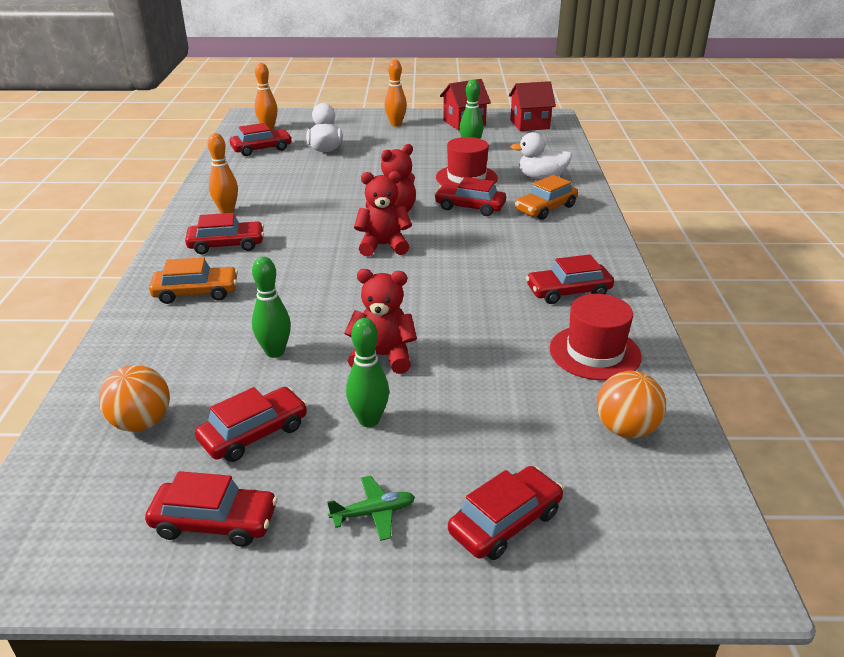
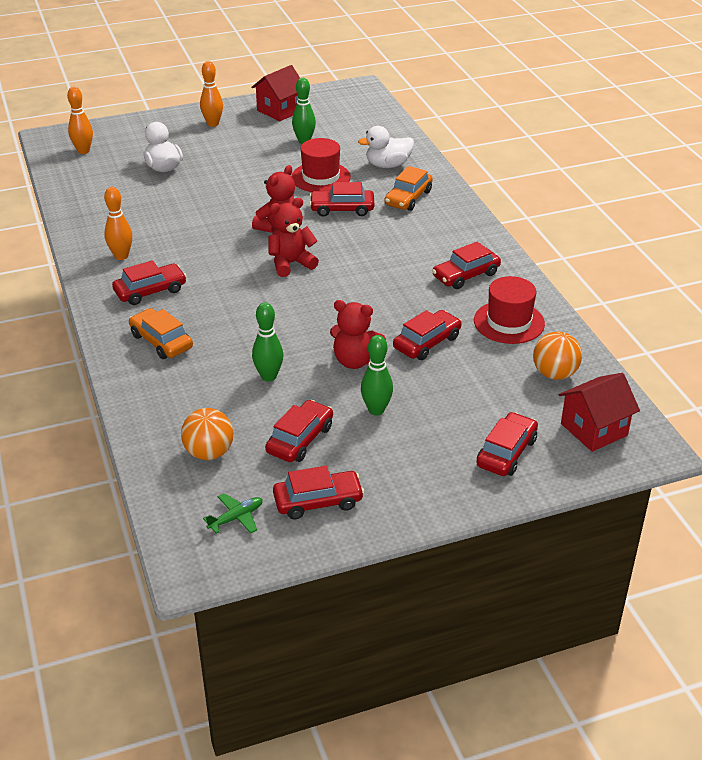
camera: 20 degrees left, 5 degrees up
(196, 292) = (161, 341): orange car -> orange car turned 105 degrees counterclockwise
(261, 149) = (97, 178): red car -> red car (427, 342)
(373, 513) = (419, 468): green plane -> green plane (236, 518)
(383, 356) = (355, 361): red teddy bear -> red teddy bear turned 150 degrees counterclockwise
(529, 124) = (344, 102): red house -> red house (593, 429)

